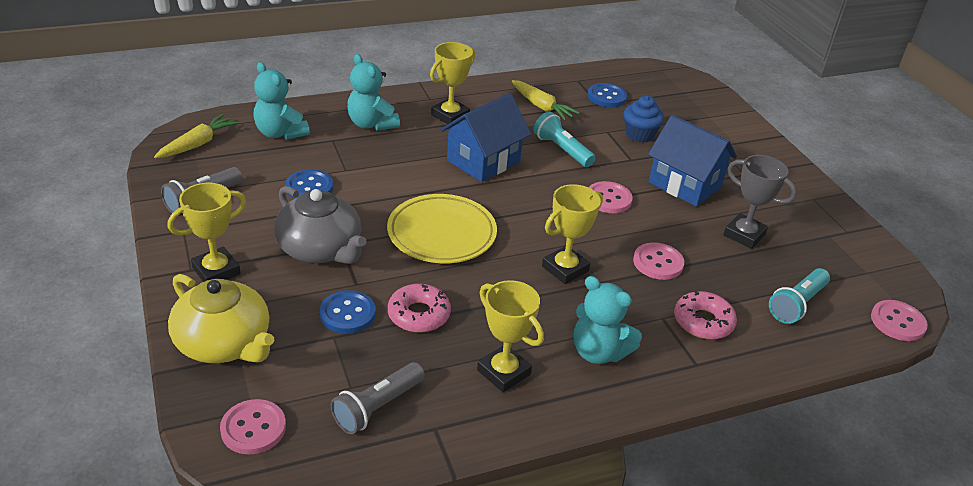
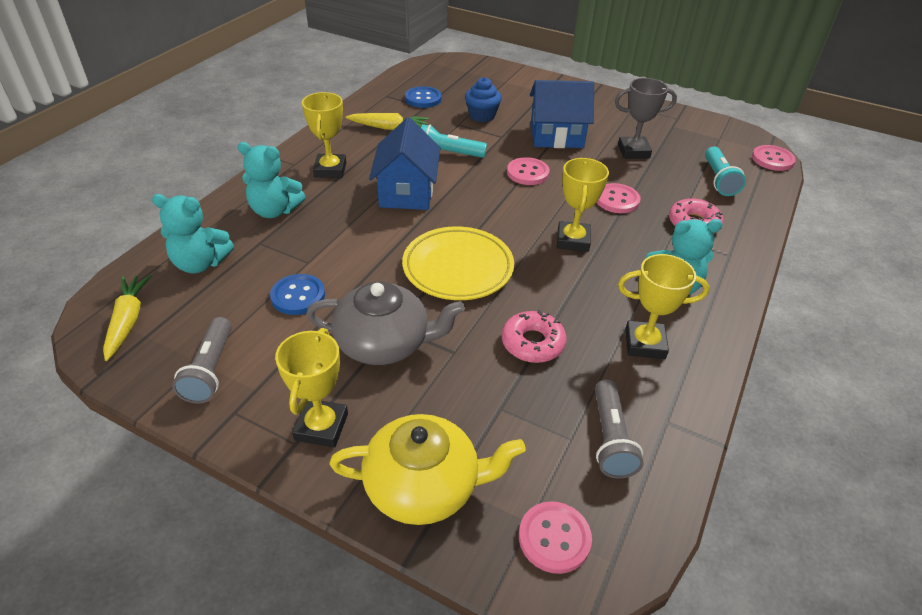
camera: 40 degrees left, 5 degrees up
(347, 314) = (483, 381): blue button -> none

